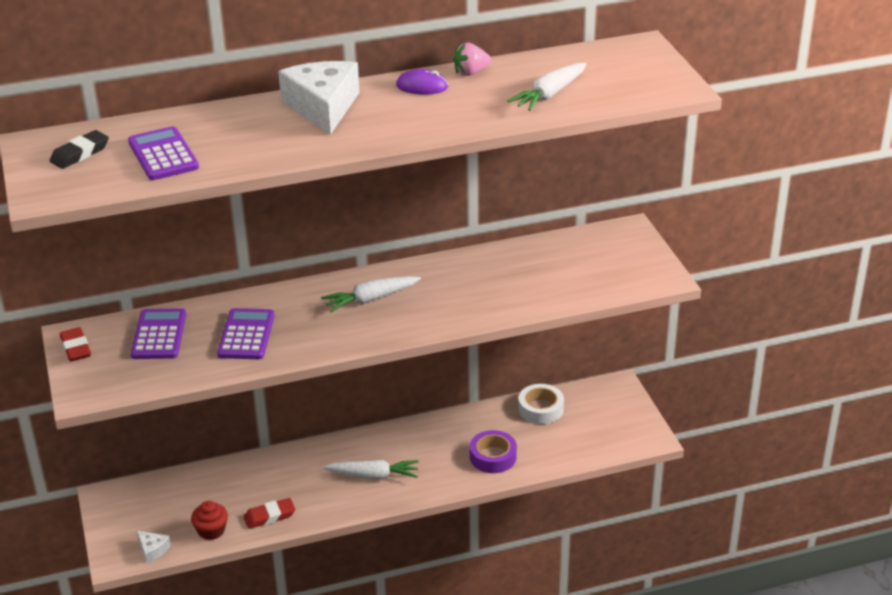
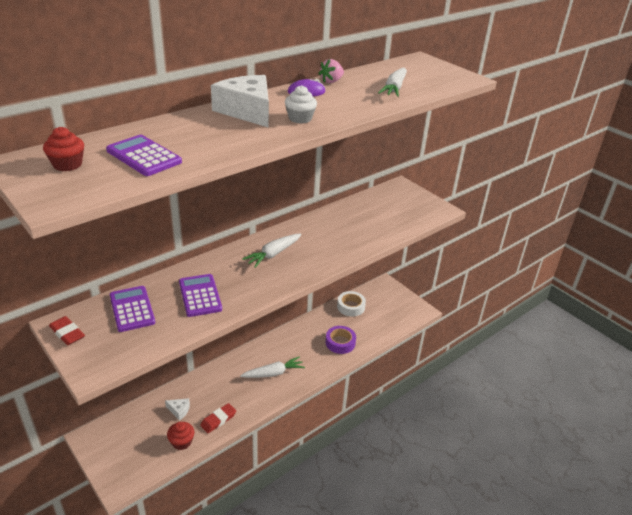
camera: 25 degrees left, 0 degrees up
(80, 154) = (67, 164): black eraser -> red cupcake
(153, 550) = (144, 469): white cheese -> white cheese (179, 410)
(380, 127) = (300, 118): none -> white cupcake

